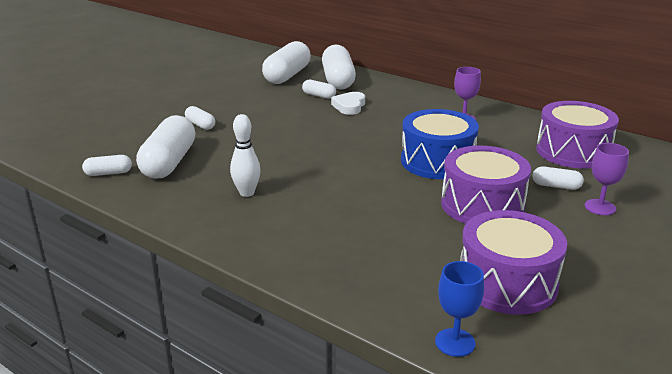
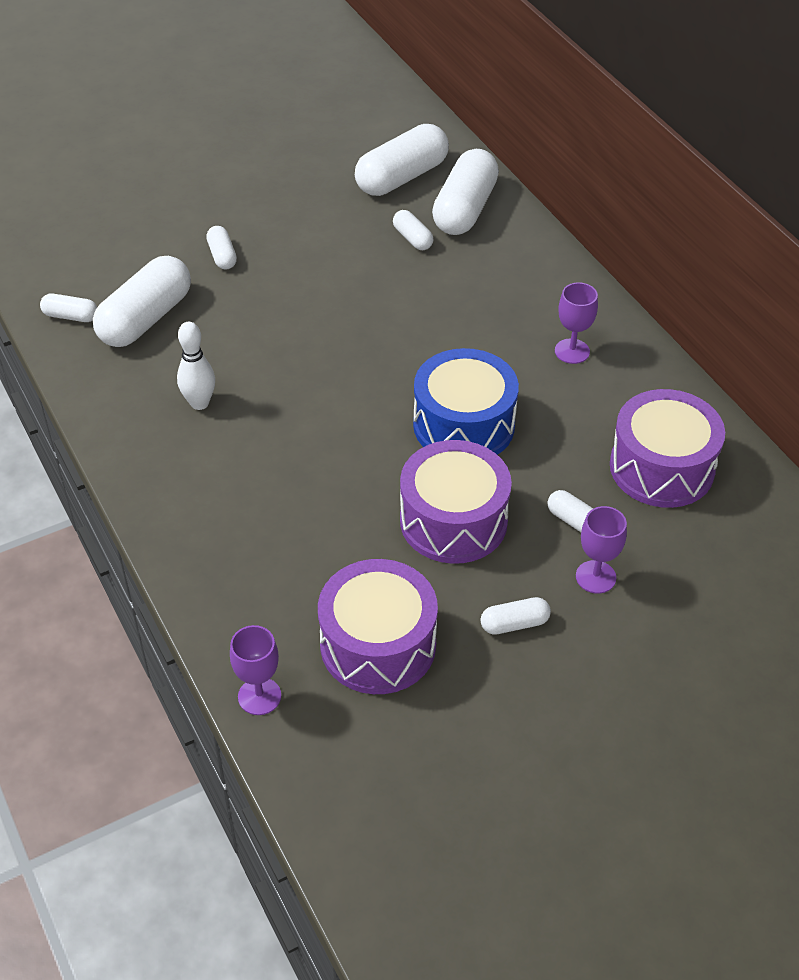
camera: 25 degrees right, 20 degrees up
(349, 106) = (437, 275): white heart -> none
(455, 342) = (259, 696): blue goblet -> purple goblet
(581, 244) = (514, 624): none -> white capsule

